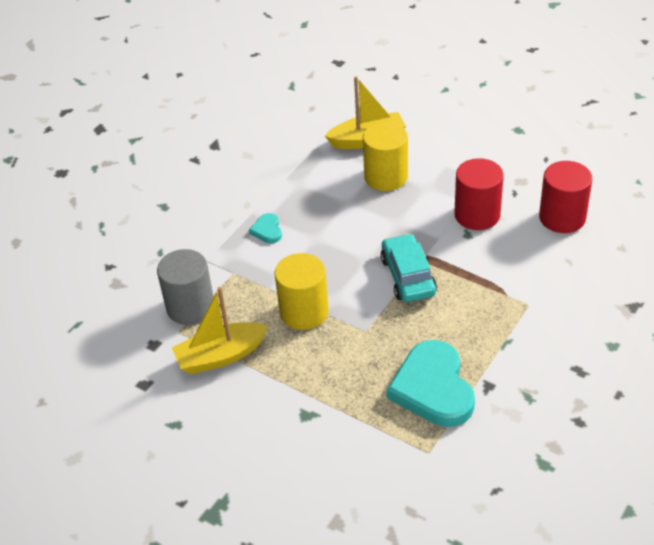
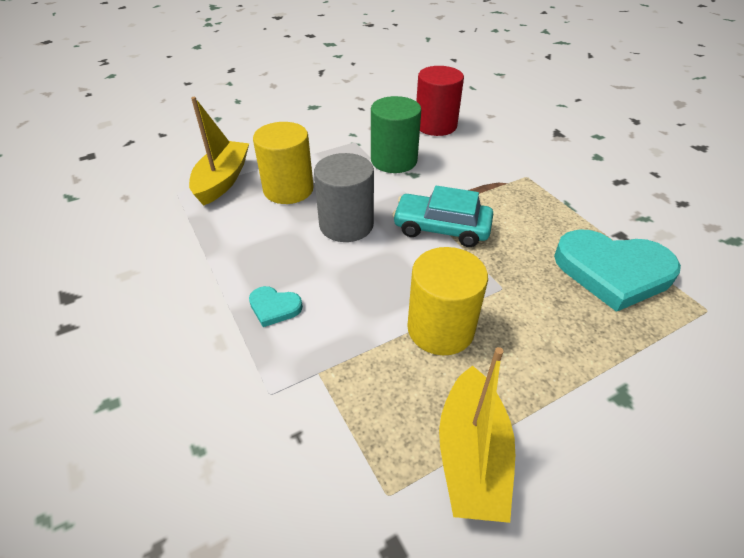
camera: 65 degrees left, 0 degrees up
(190, 307) = (347, 455): grey cylinder -> grey cylinder (346, 225)
(477, 215) = (394, 160): red cylinder -> green cylinder

